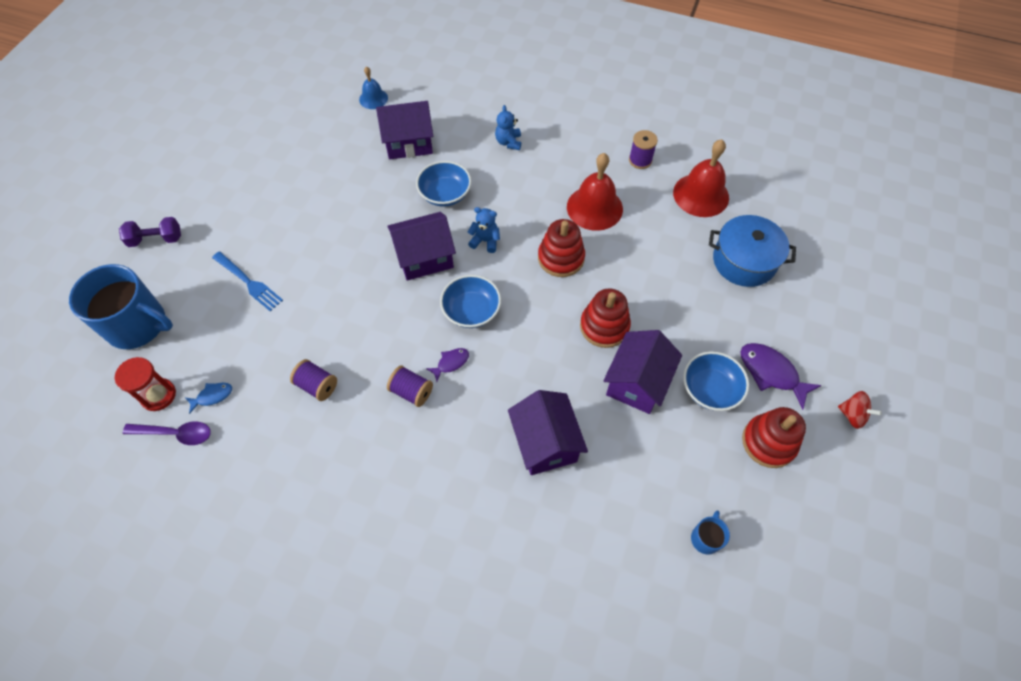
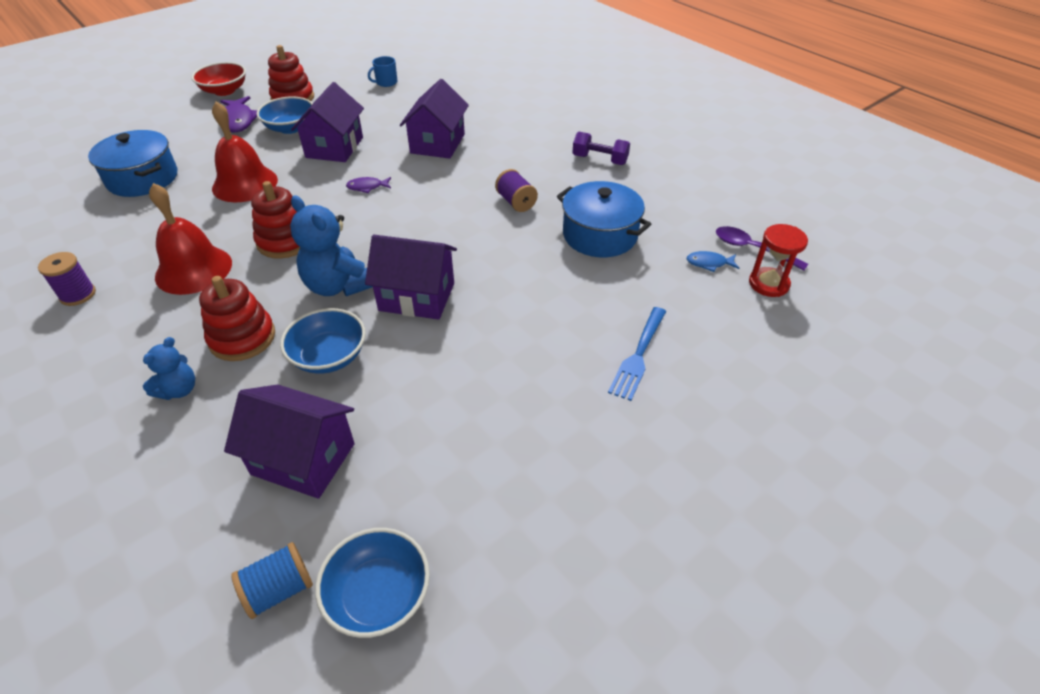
camera: 150 degrees left, 15 degrees down
(138, 325) = (793, 361): blue mug -> none
(156, 239) = (763, 472): purple dumbbell -> purple dumbbell (600, 160)
(248, 282) = (638, 355): blue fork -> blue fork turned 135 degrees counterclockwise
(317, 386) = (600, 235): purple spool -> blue pot
(373, 98) = (279, 589): blue bell -> blue spool
(451, 363) = (466, 207): purple fish -> purple fish (367, 187)
(471, 311) = (413, 234): blue bowl -> blue bowl (378, 595)
(485, 241) = (338, 286): blue teddy bear -> blue teddy bear, size x1.75
(604, 326) = (314, 183): red stacking toy -> red stacking toy (242, 338)
(637, 382) = (334, 147): purple house -> purple house turned 45 degrees counterclockwise
(701, 195) = (84, 237): red bell -> red bell (245, 184)
(852, 415) = (224, 91): red spinning top -> red bowl

